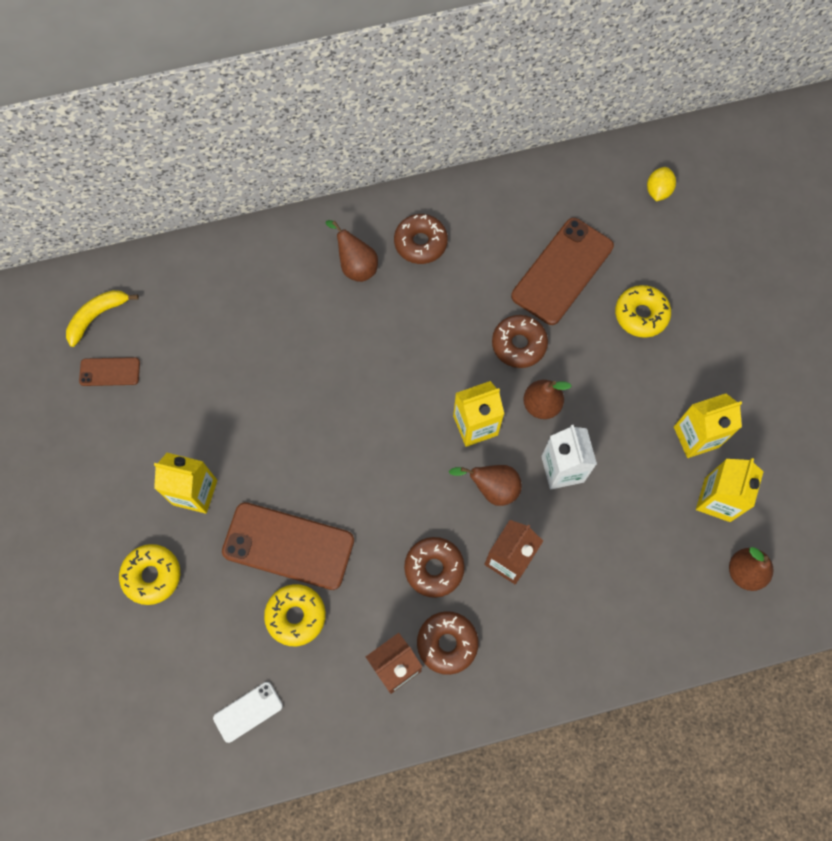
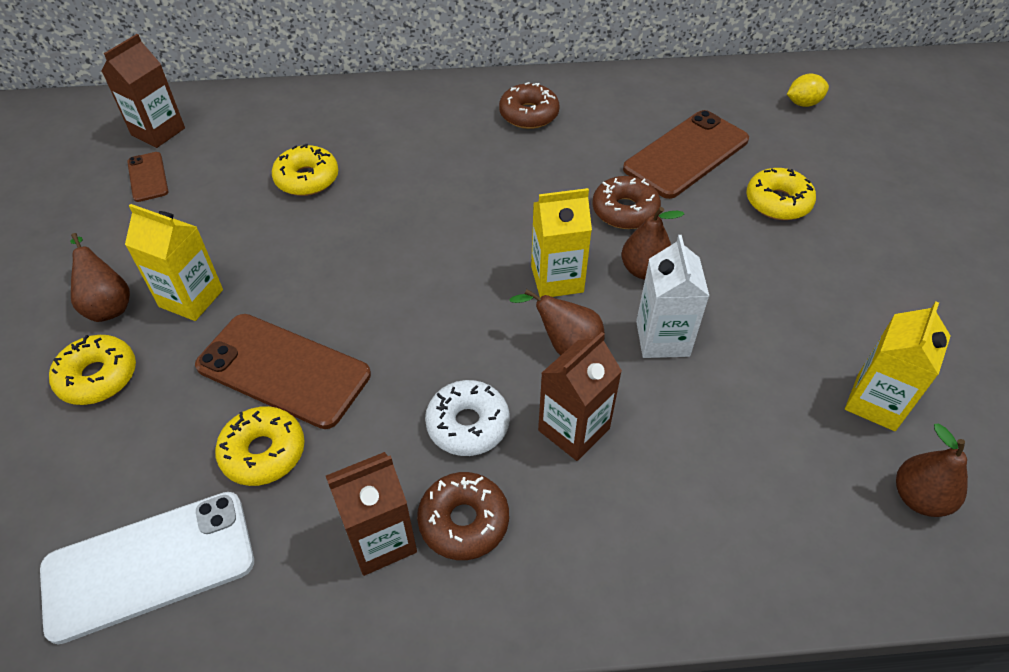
camera: 10 degrees right, 20 degrees down
(97, 316) = (158, 131): yellow banana -> brown carton
(110, 372) = (148, 177): brown phone -> brown phone turned 60 degrees clockwise
(247, 351) = (307, 179): none -> yellow donut
(248, 712) = (149, 565): white phone -> white phone, size x1.99
(356, 266) = (452, 124): brown pear -> brown pear (108, 305)
(434, 568) = (468, 424): brown donut -> white donut
(658, 191) = (803, 103): yellow lemon -> yellow lemon turned 45 degrees clockwise
(696, 437) = (846, 329): yellow carton -> none

